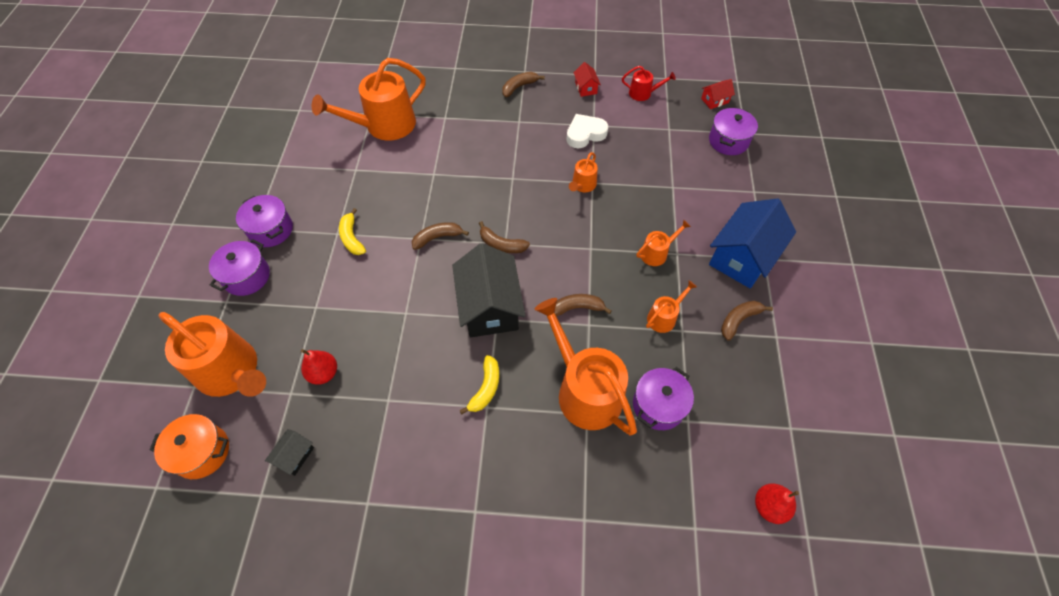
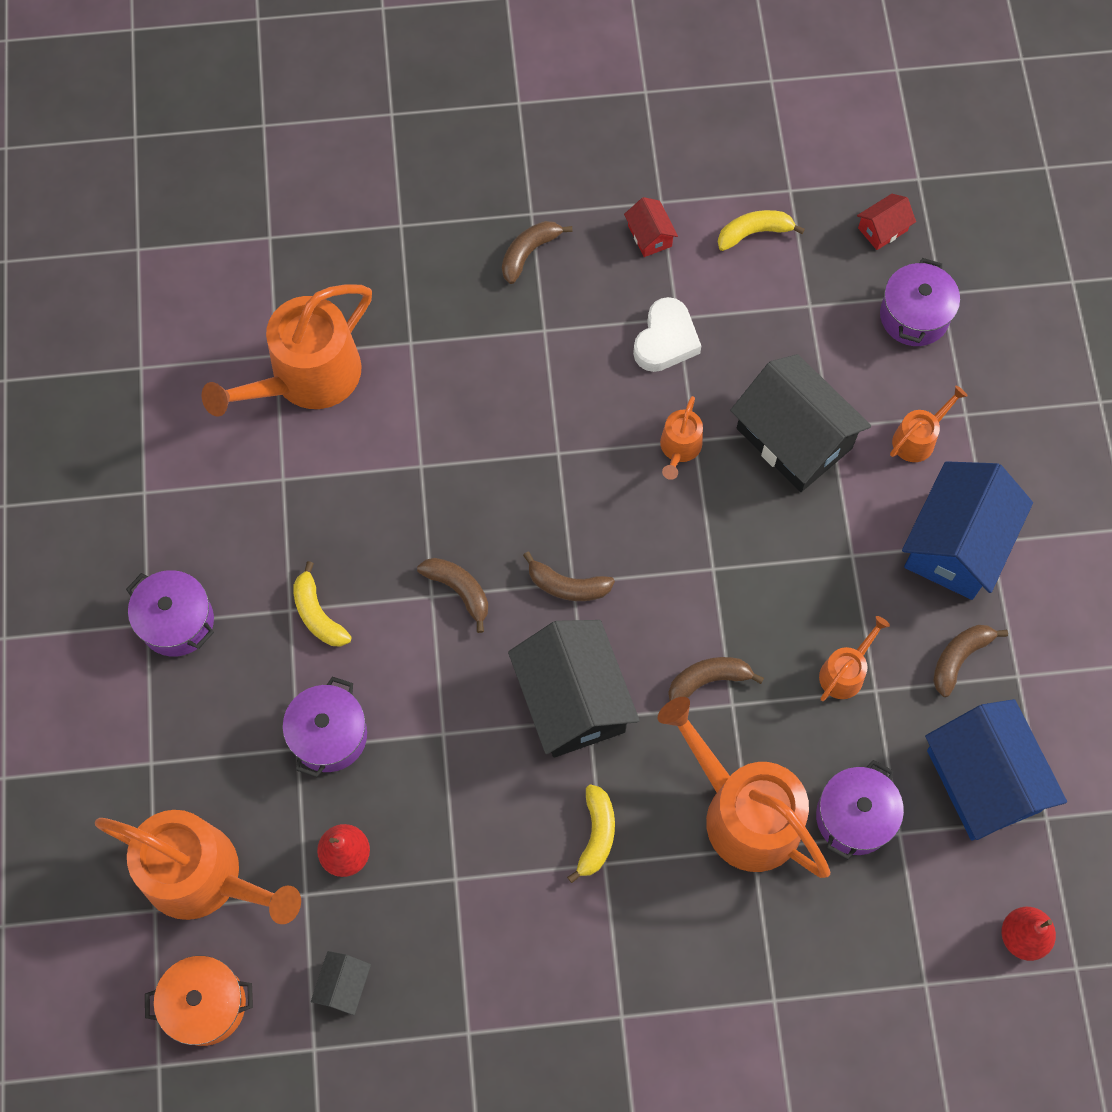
camera: 10 degrees left, 10 degrees up
(247, 276) = (168, 714): purple pot -> purple pot (329, 735)
(437, 237) = (459, 590): brown banana -> brown banana turned 75 degrees clockwise
(585, 134) = (665, 340): white heart -> white heart turned 150 degrees clockwise
(643, 93) = (754, 233): red watering can -> yellow banana
(650, 189) = (794, 438): none -> black house
(656, 253) = (819, 560): orange watering can -> orange watering can (917, 439)
(748, 396) = (983, 780): none -> blue house

